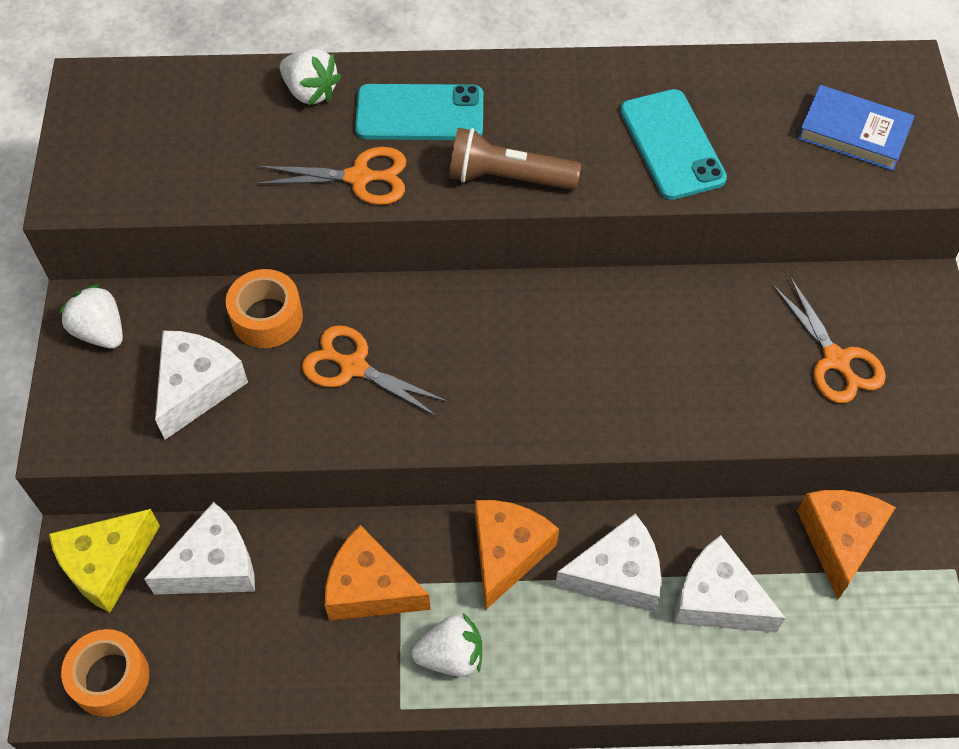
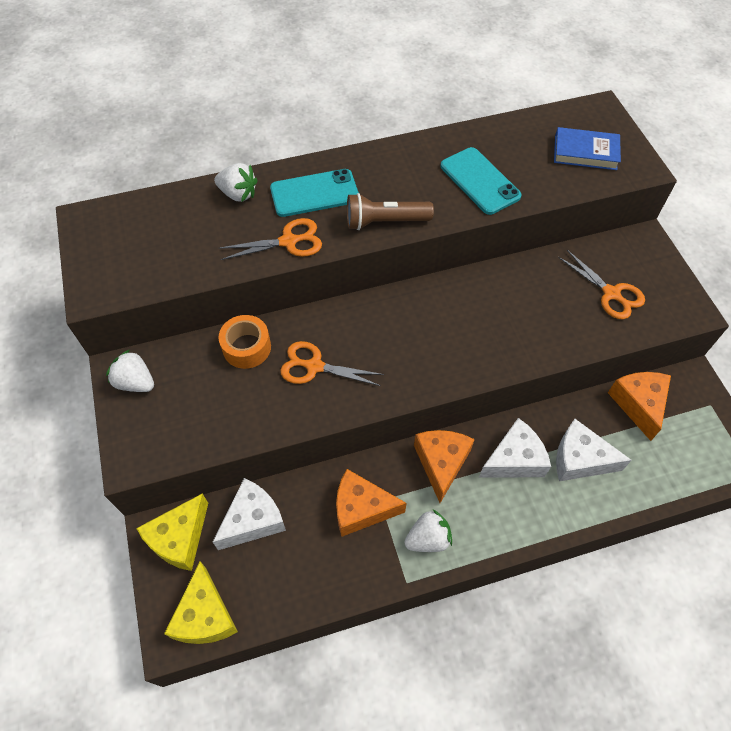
camera: 15 degrees left, 0 degrees up
(110, 678) = (205, 615): orange tape -> yellow cheese
(197, 387) = (214, 404): white cheese -> none

